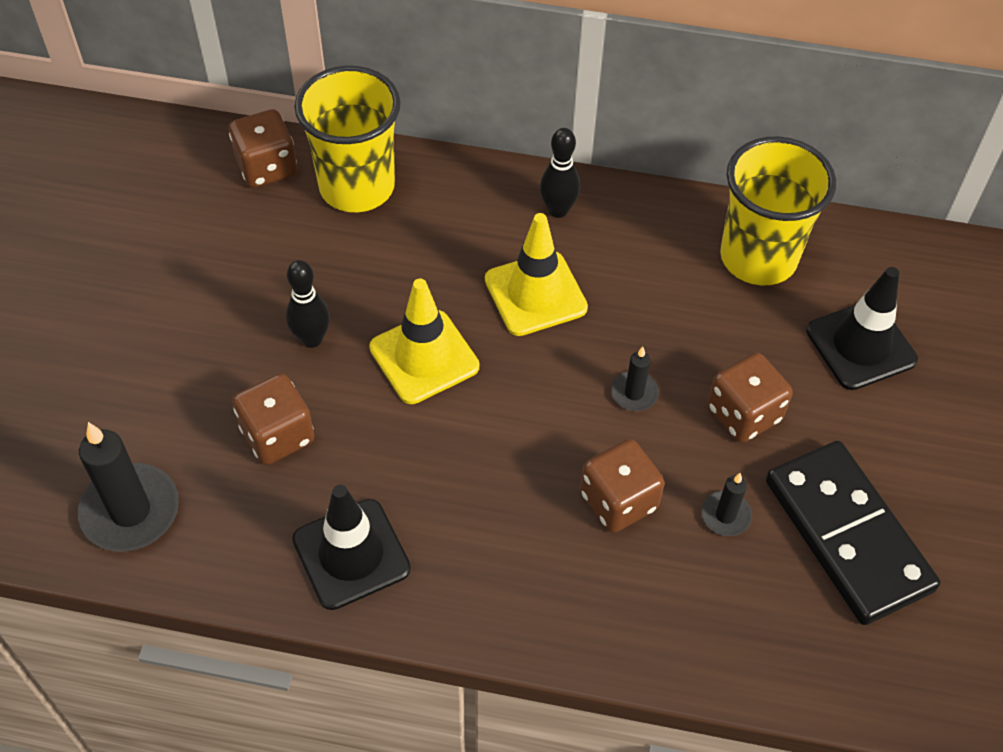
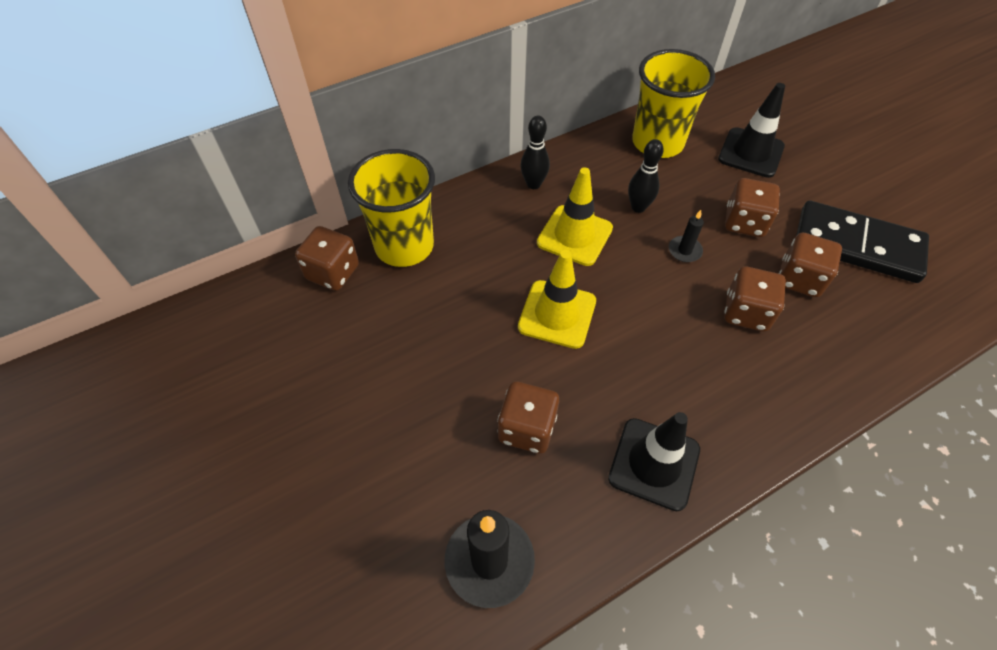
camera: 40 degrees left, 0 degrees up
(311, 339) = (479, 353): black bowling pin -> black bowling pin (638, 207)
(725, 515) = (799, 279): black candle -> brown dice

